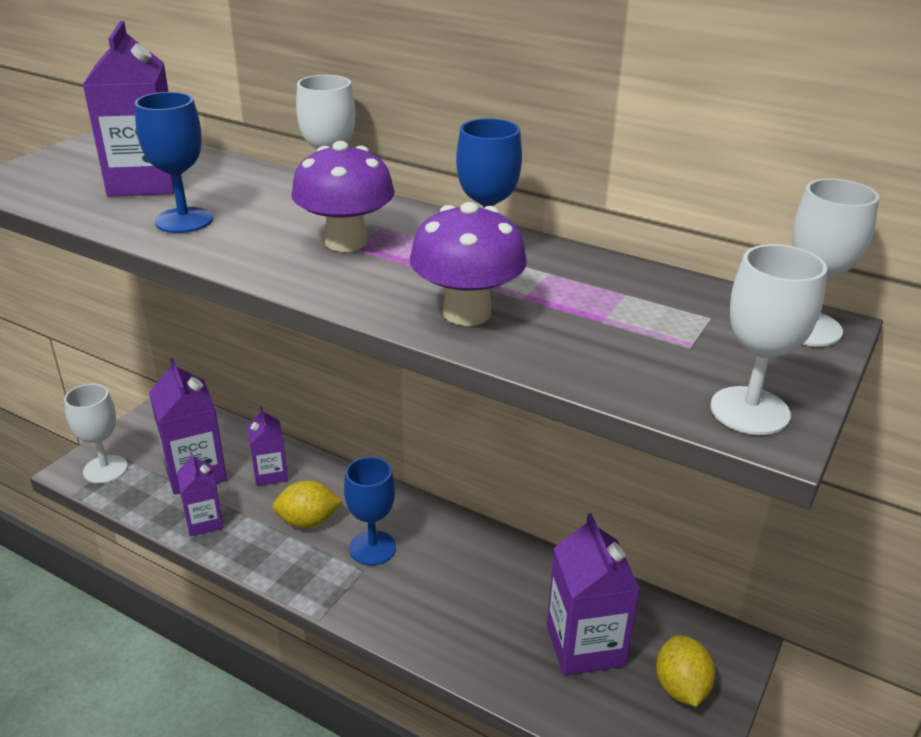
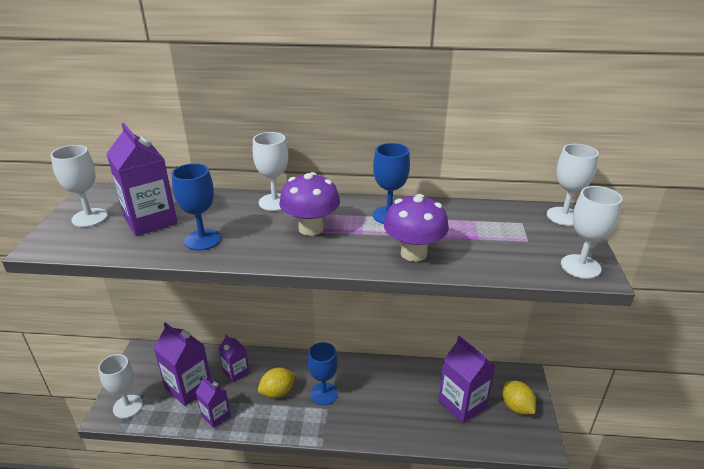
camera: 25 degrees left, 0 degrees up
(78, 163) = (89, 218): none -> white goblet

